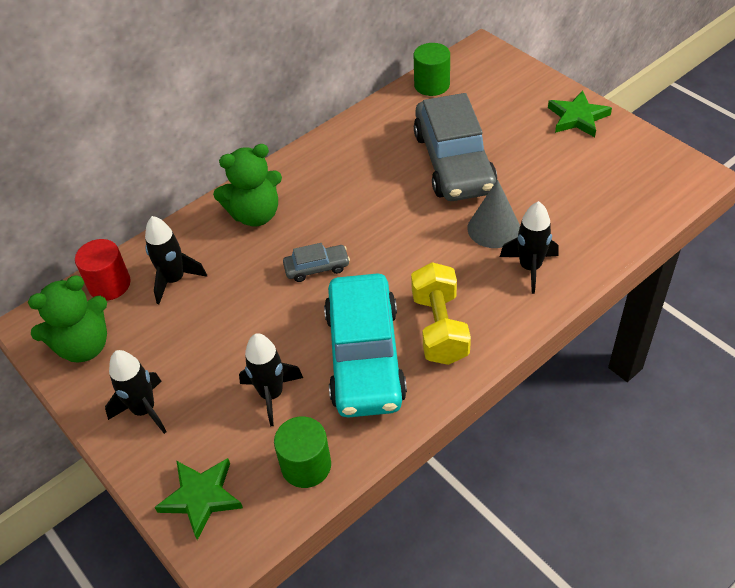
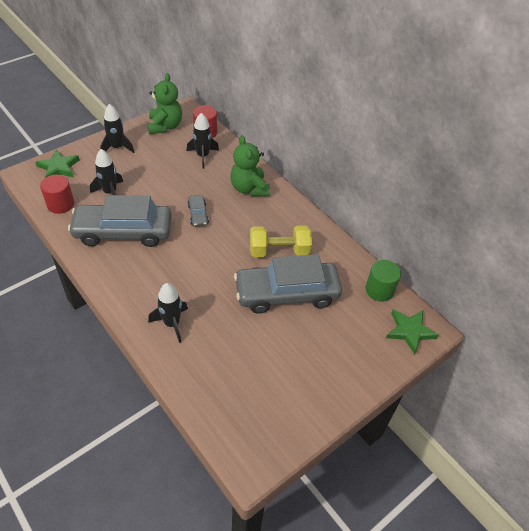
camera: 85 degrees right, 0 degrees up
(84, 346) = (165, 126): green teddy bear -> green teddy bear turned 150 degrees counterclockwise
(306, 465) = (60, 204): green cylinder -> red cylinder
(364, 356) = (123, 231): turquoise car -> grey car
(439, 328) = (134, 268): yellow dumbbell -> yellow dumbbell (279, 251)
(493, 228) = (214, 308): grey cone -> none
(577, 117) = (334, 387): green star -> green star (410, 331)

